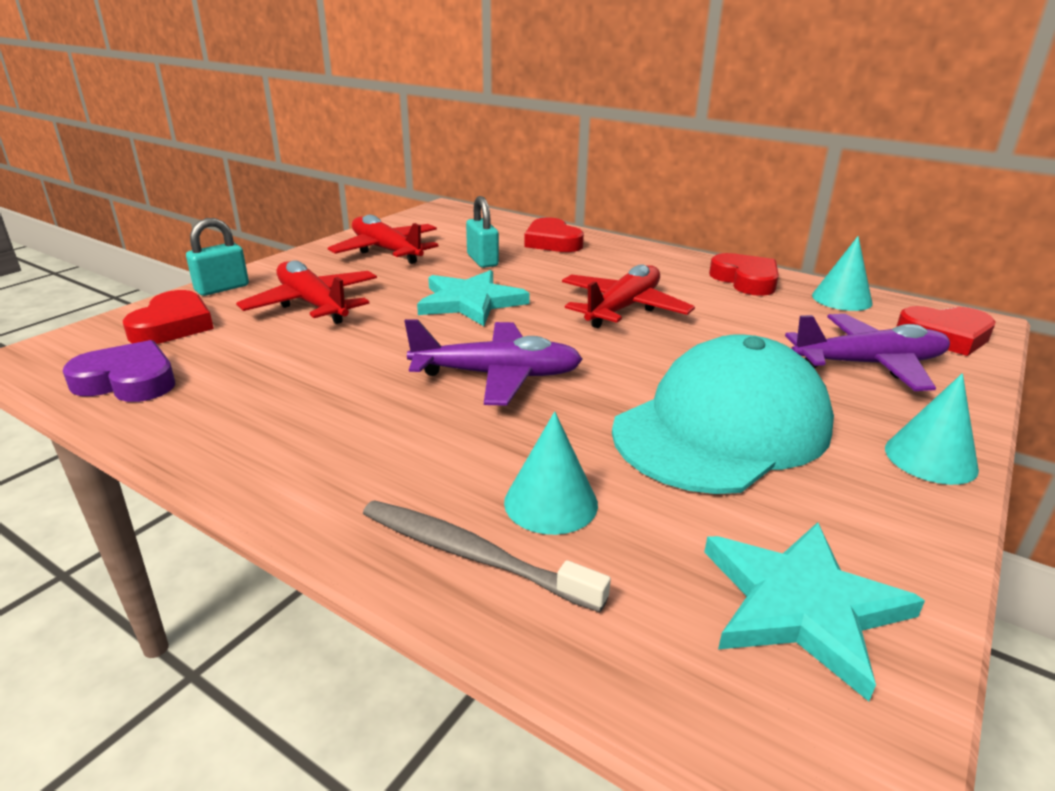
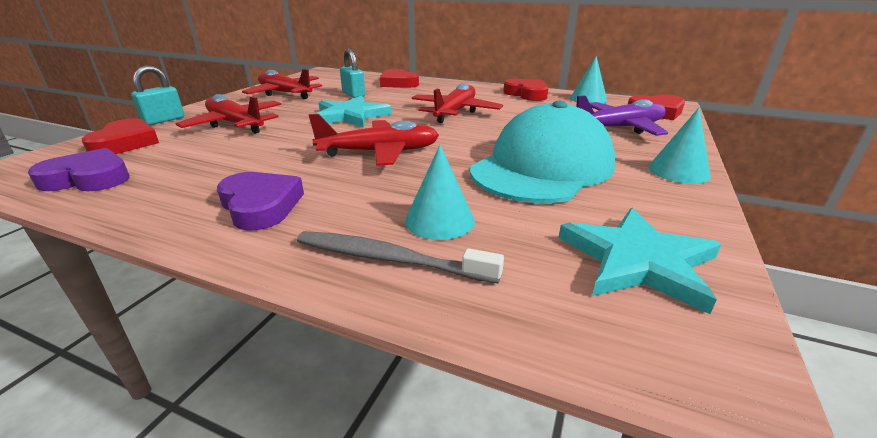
camera: 10 degrees left, 0 degrees up
(327, 449) = (260, 205): none -> purple heart
(497, 375) = (380, 152): purple plane -> red plane

